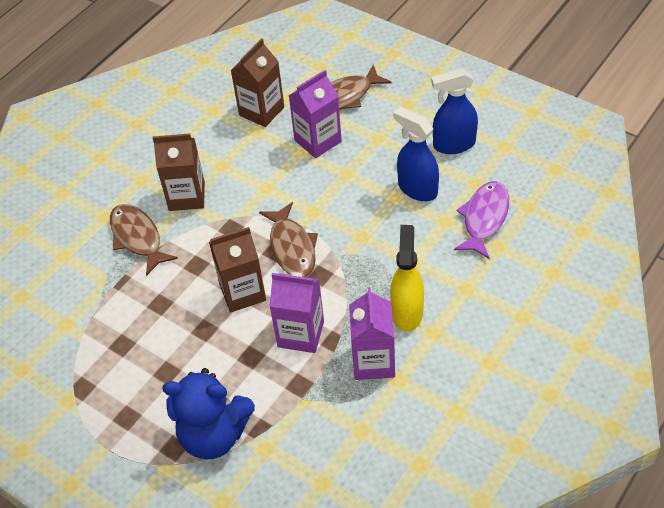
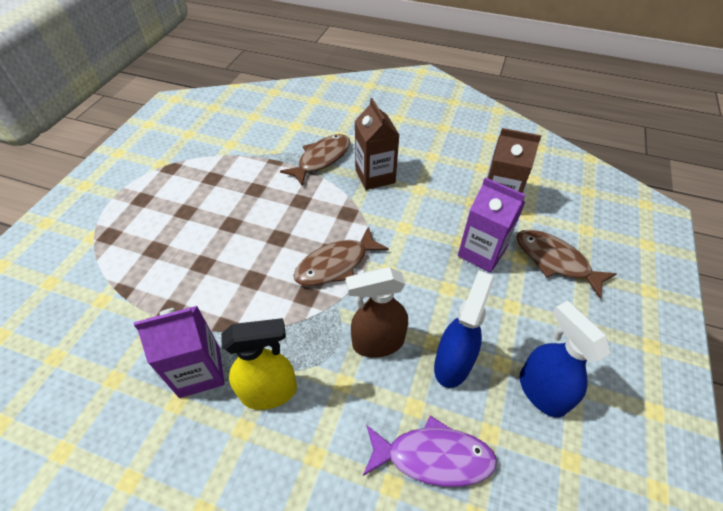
camera: 70 degrees right, 0 degrees up
(214, 435) = (119, 259): blue teddy bear -> none
(242, 292) = (275, 240): brown carton -> none
(301, 334) = (231, 297): purple carton -> none
(384, 232) = (377, 342): none -> brown spray bottle

